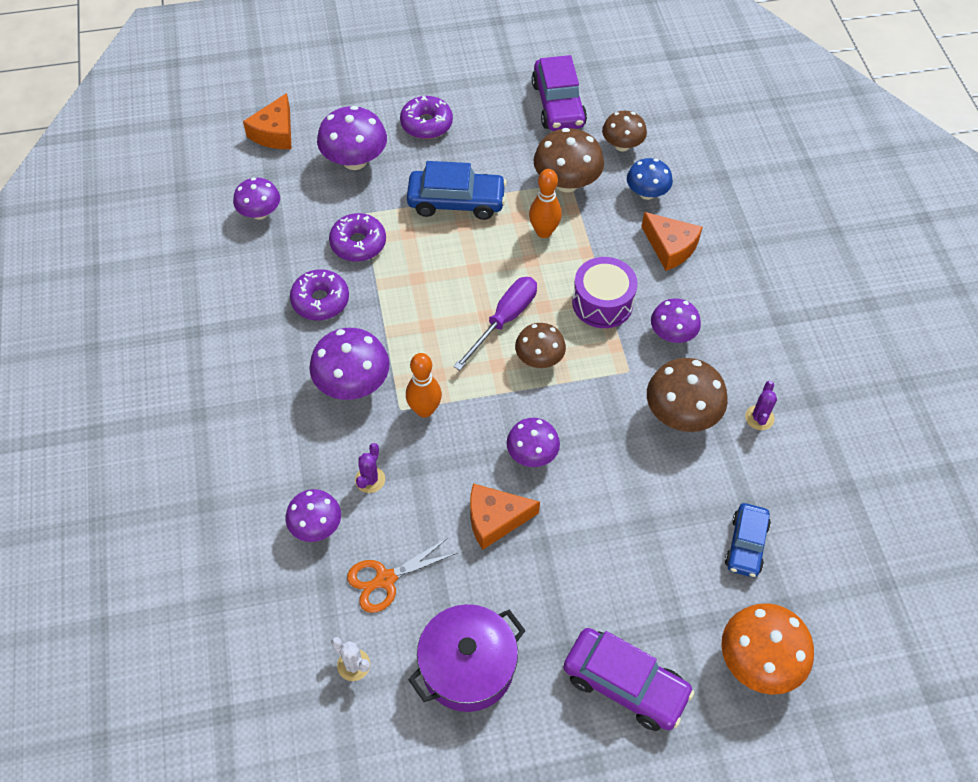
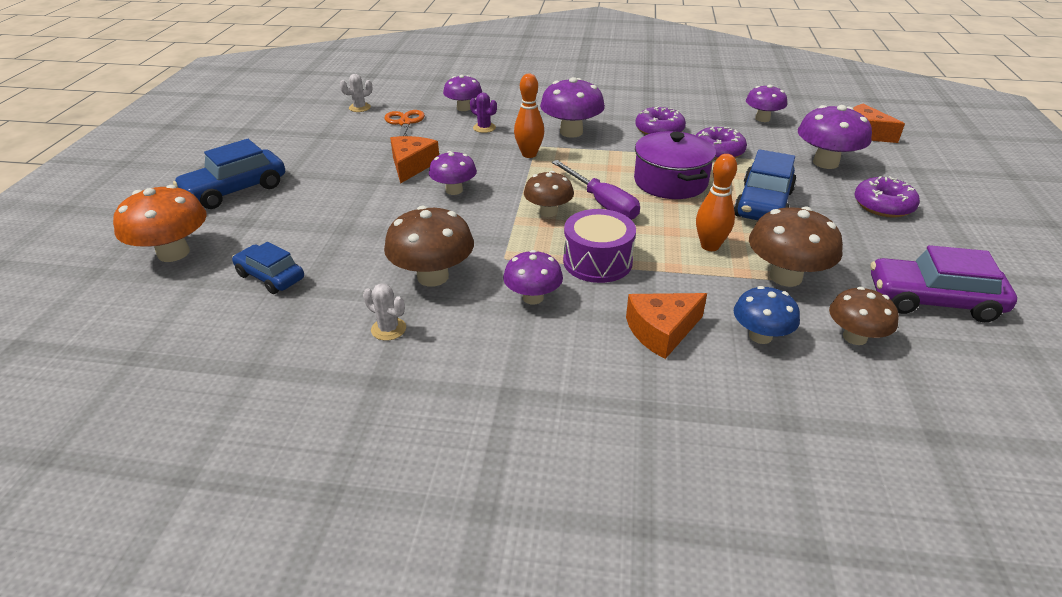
camera: 110 degrees right, 20 degrees down
(467, 666) = (317, 139): purple pot -> purple pot (670, 182)
(625, 684) = (235, 190): purple car -> blue car
(759, 418) = (388, 329): purple cactus -> white cactus

